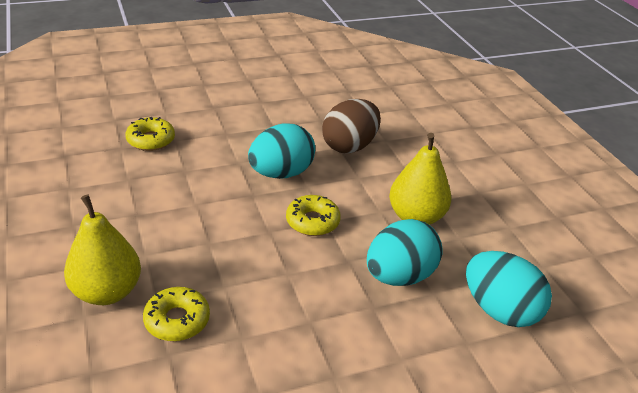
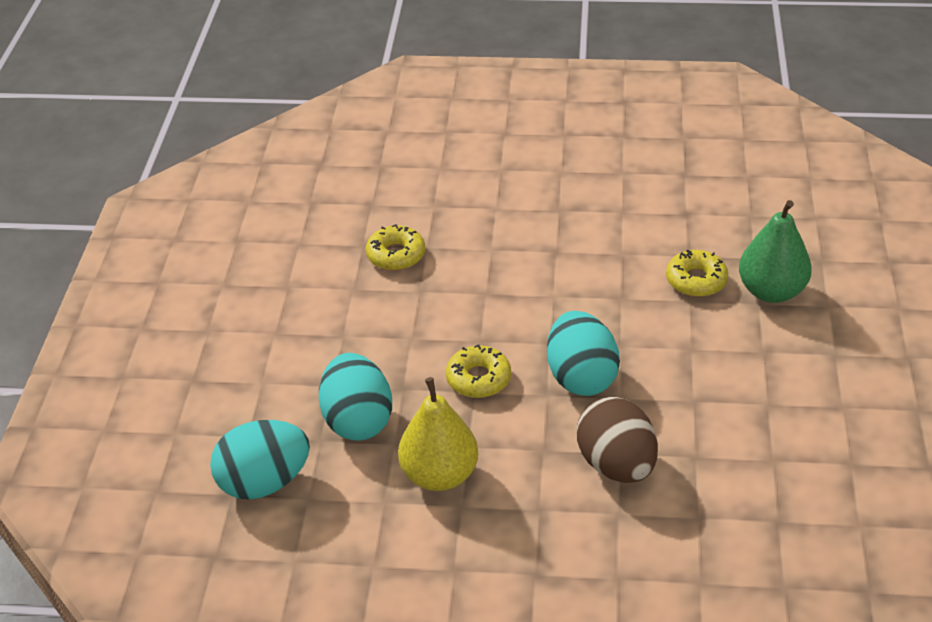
camera: 120 degrees right, 5 degrees up
(107, 292) = (454, 220): yellow pear -> none
(151, 110) = (771, 291): none -> green pear

